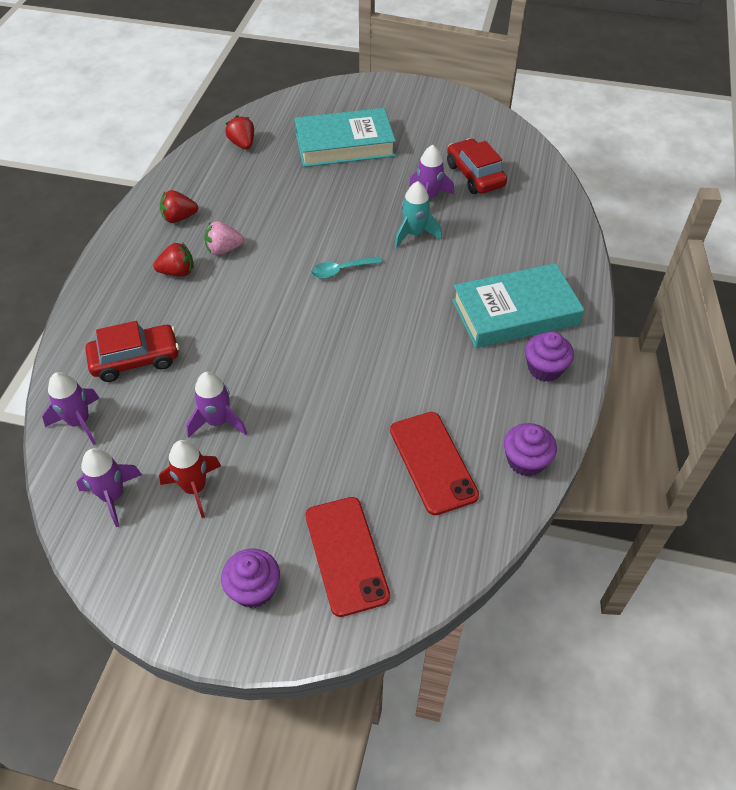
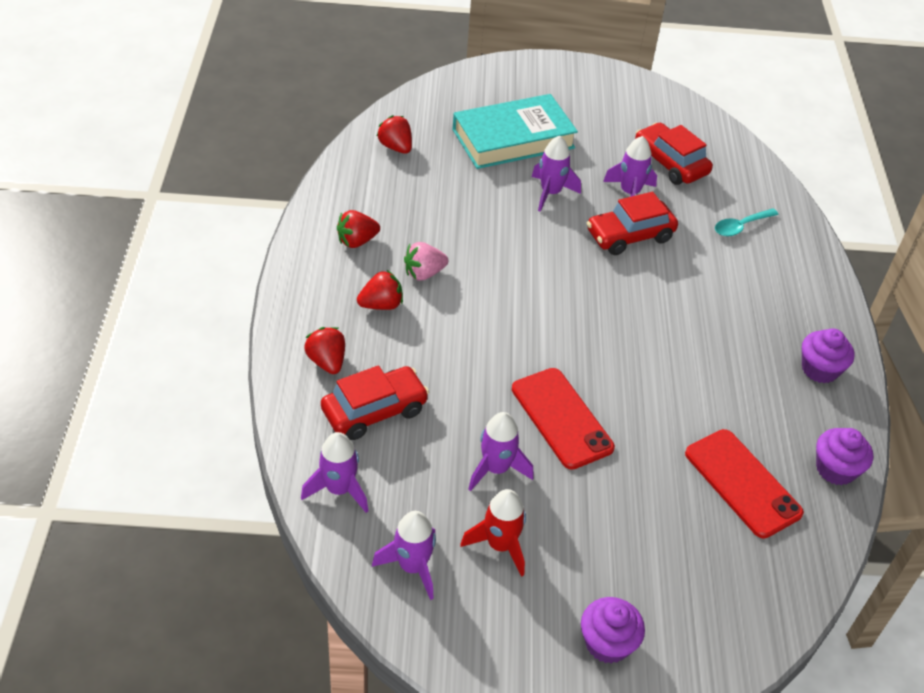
camera: 15 degrees left, 5 degrees down
(114, 314) = (327, 362): none -> red strawberry
(341, 270) = (565, 285): turquoise spoon -> turquoise spoon (740, 227)
(346, 555) = (690, 593): red phone -> red phone (561, 418)
(359, 192) = (550, 193): none -> purple rocket
(414, 234) = (629, 236): turquoise rocket -> red car
(515, 312) = (768, 312): turquoise book -> none

